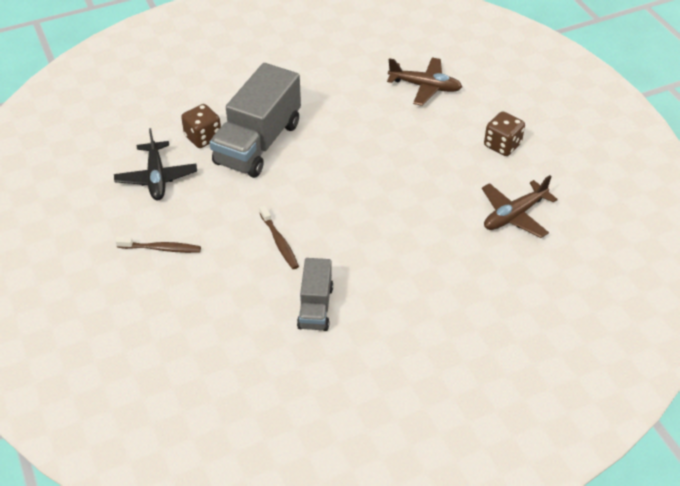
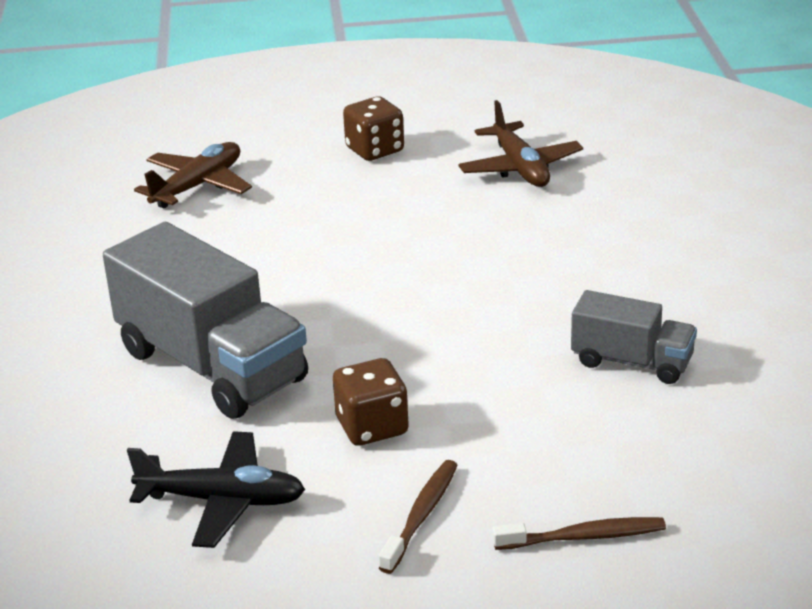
camera: 70 degrees left, 15 degrees down
(203, 137) = (148, 428): brown dice -> brown dice (372, 427)
(279, 242) = (471, 377): brown toothbrush -> brown toothbrush (583, 537)

